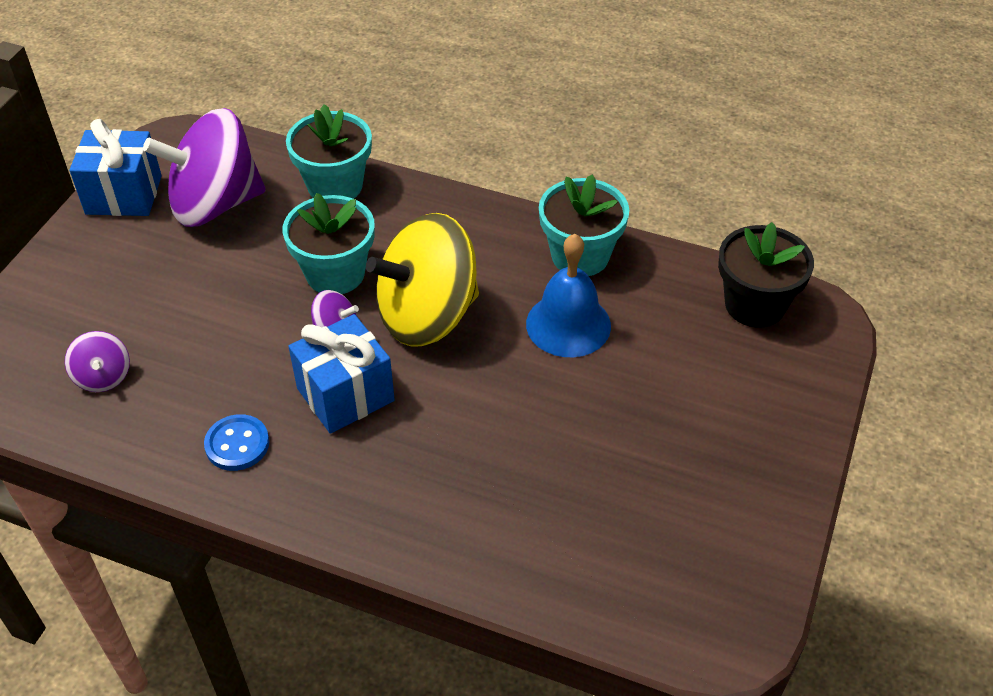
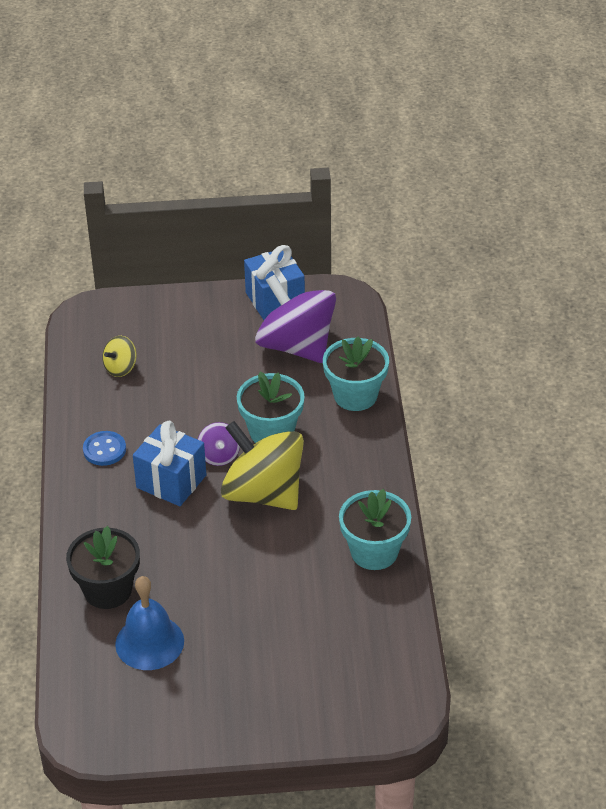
camera: 65 degrees right, 5 degrees down
(103, 376) = (120, 368): purple spinning top -> yellow spinning top
(568, 324) = (301, 569): blue bell -> blue bell (149, 642)
(754, 305) = (389, 668): black flower pot -> black flower pot (107, 590)

